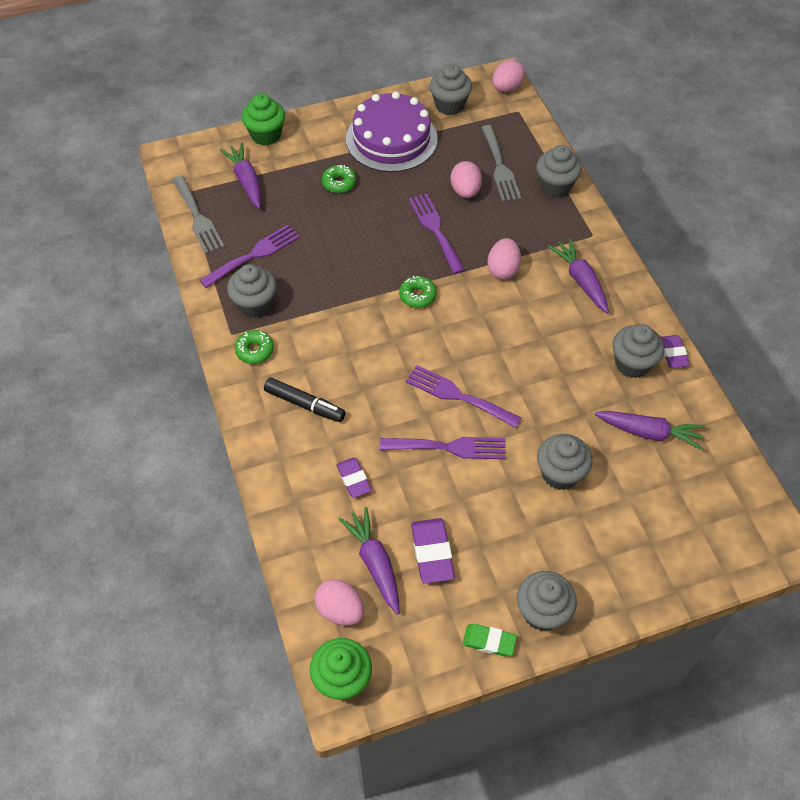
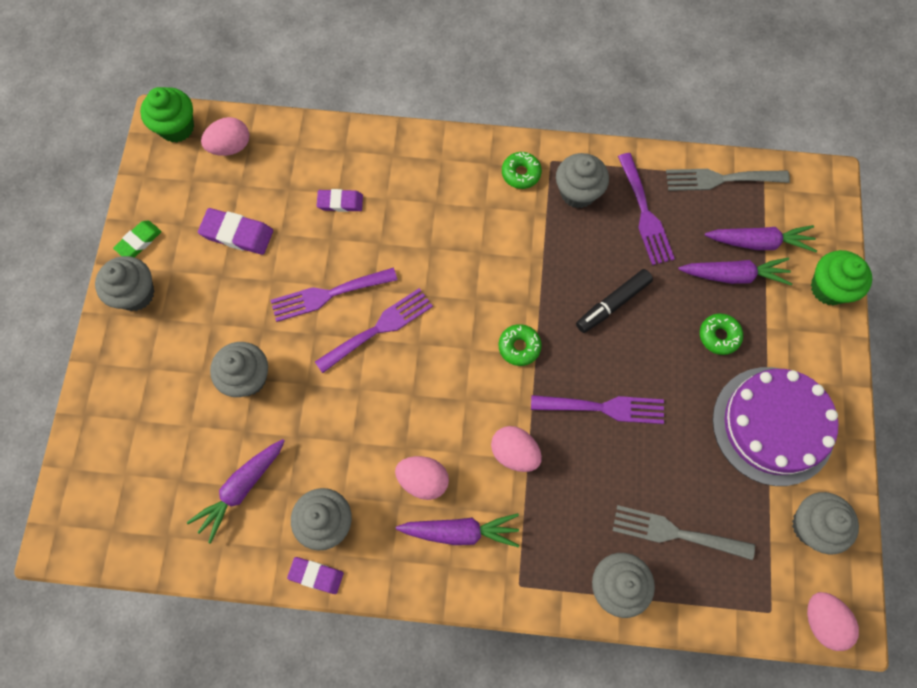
camera: 115 degrees right, 15 degrees up
(305, 404) = (438, 193): black marker -> black marker (612, 304)
(375, 563) = (254, 187): purple carrot -> purple carrot (734, 275)
(450, 447) = (328, 295): purple fork -> purple fork turned 45 degrees clockwise
(465, 191) = (651, 470): pink egg -> pink egg (423, 480)

